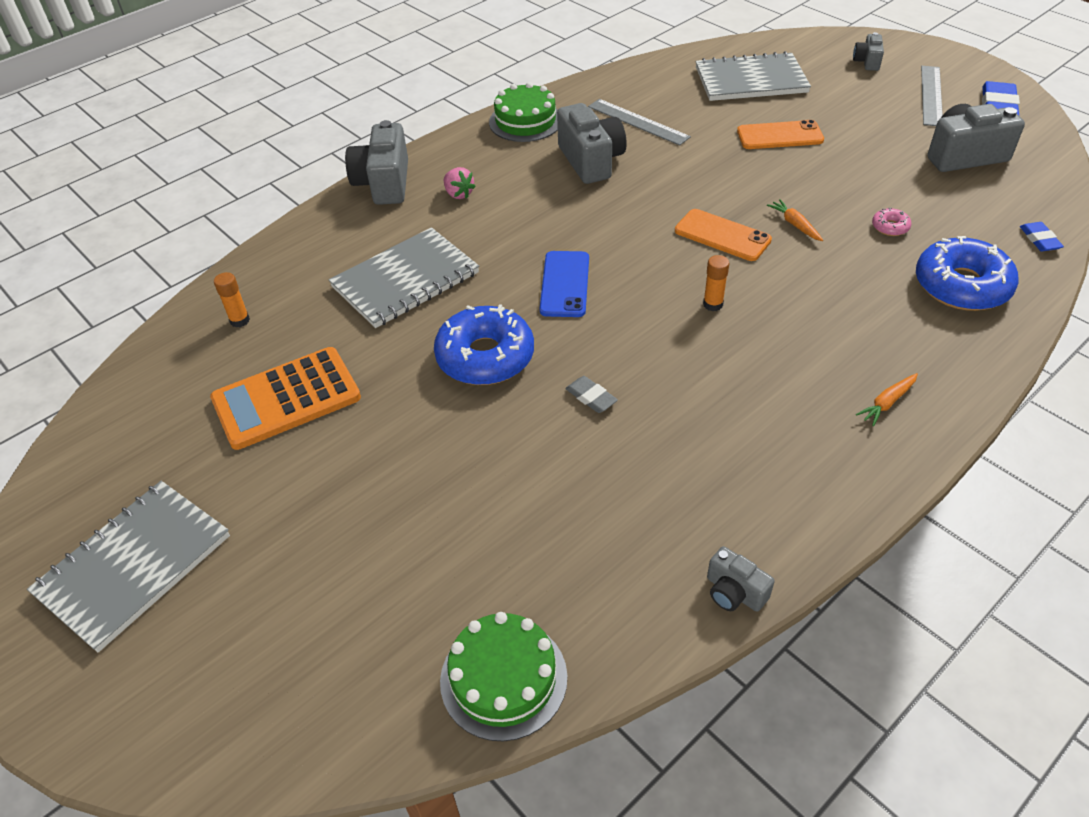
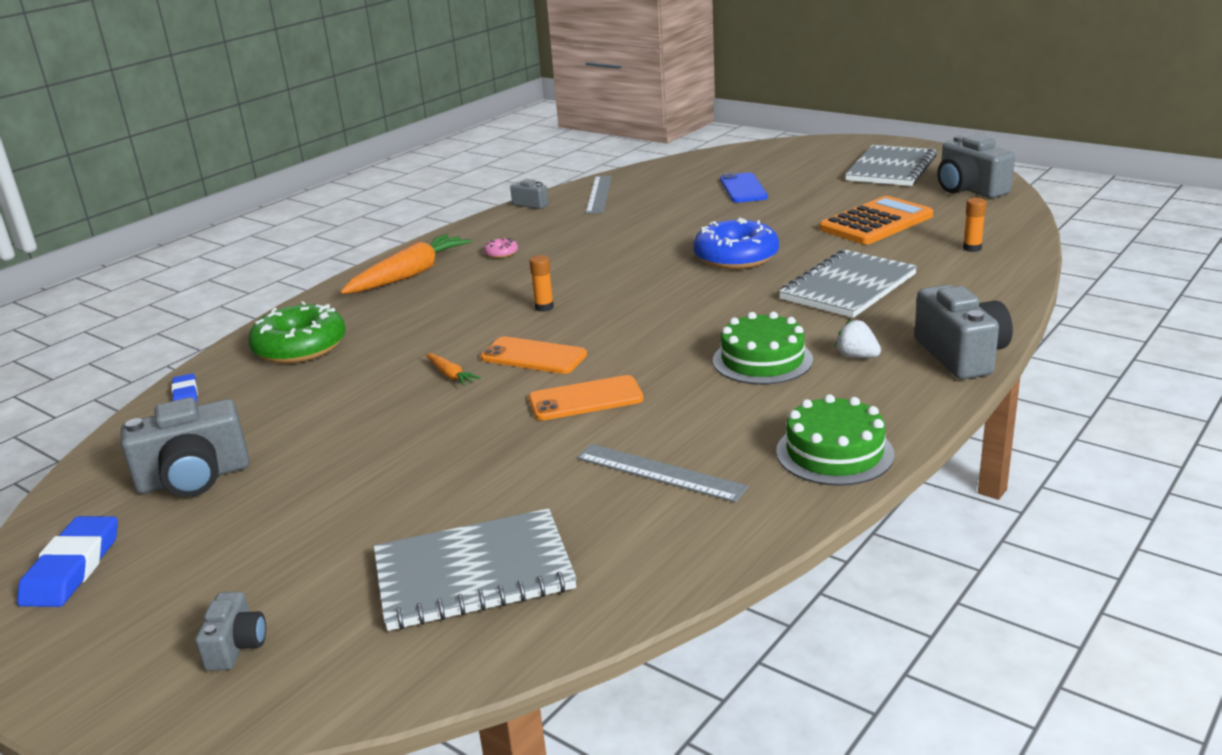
camera: 170 degrees right, 20 degrees down
(458, 194) = (857, 356): pink strawberry -> white strawberry
(503, 678) = (653, 173): green cake -> green cake (762, 360)
(565, 284) = (689, 303): blue phone -> blue phone (743, 188)
(591, 161) = (709, 411): grey camera -> grey camera (969, 189)
(591, 397) = (639, 251): grey eraser -> none
(779, 136) = (444, 476): orange phone -> orange phone (585, 399)
(887, 403) = (409, 275): orange carrot -> orange carrot, size x2.24
(890, 227) = (343, 386): pink donut -> pink donut (501, 253)
(931, 95) = (166, 578): grey ruler -> grey ruler (599, 194)
(961, 286) = (300, 347): blue donut -> green donut

